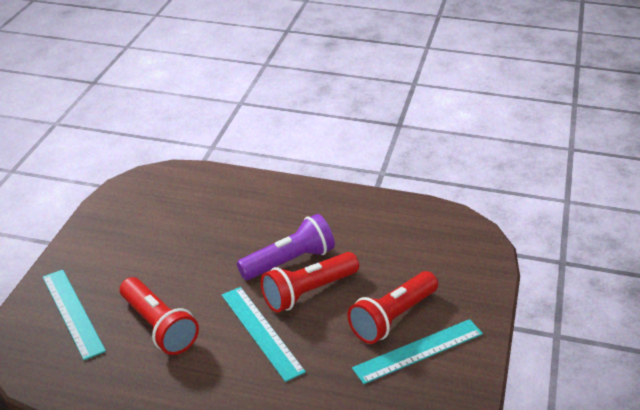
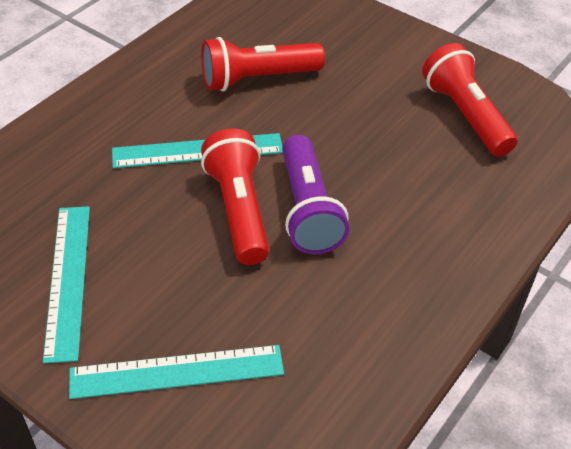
camera: 110 degrees right, 10 degrees up
(72, 313) = (315, 28): turquoise ruler -> turquoise ruler (177, 371)
(392, 318) = (139, 276): red flashlight -> red flashlight (465, 115)

